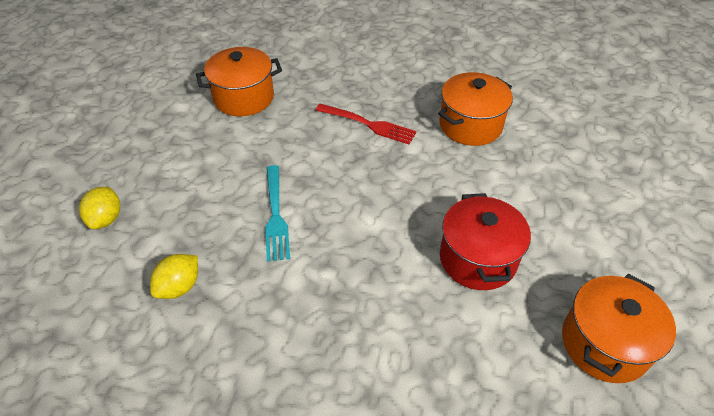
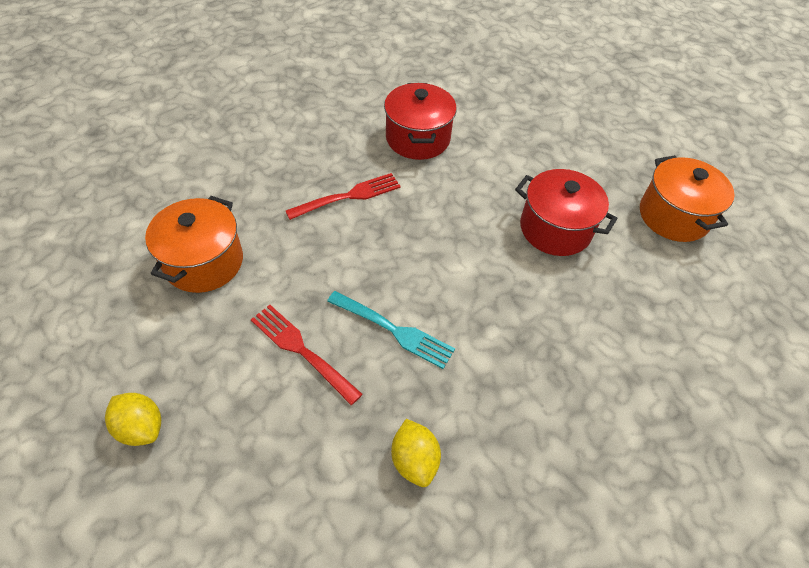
camera: 55 degrees left, 5 degrees up
(106, 219) = (256, 487): yellow lemon -> yellow lemon (141, 427)
(218, 180) = (302, 351): none -> red fork
(470, 125) = (418, 138): orange pot -> red pot

